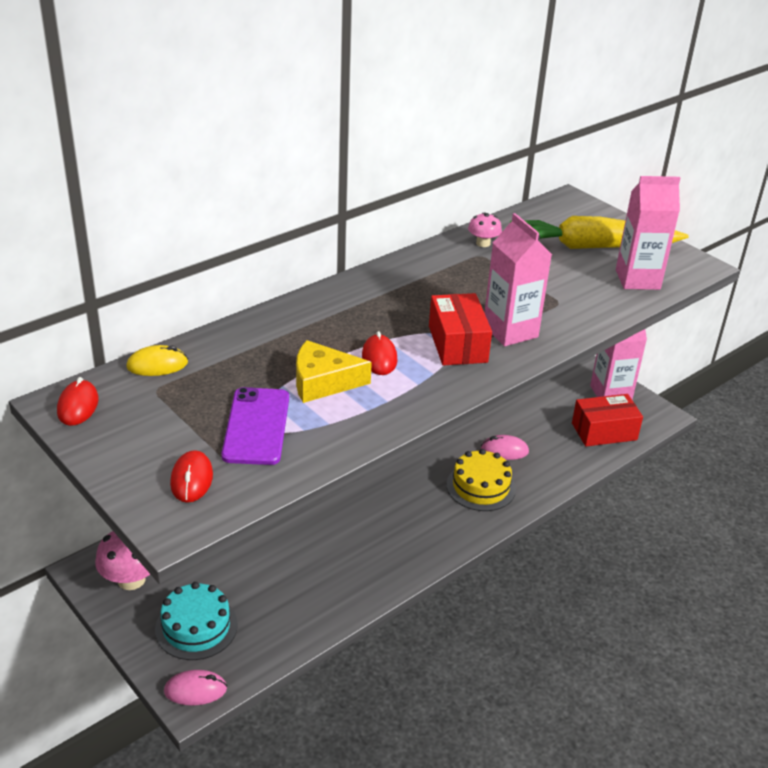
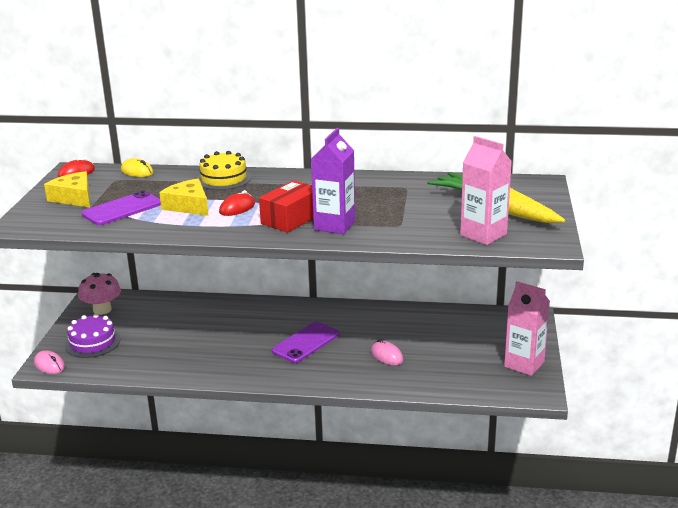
camera: 50 degrees right, 10 degrees down
(158, 443) = (74, 198): none -> yellow cheese
(192, 479) = (56, 215): red mouse -> none
(196, 627) = (92, 342): turquoise cake -> purple cake
(416, 481) = (306, 342): none -> purple phone
(481, 487) = (337, 365): yellow cake -> yellow cake (223, 179)
(483, 243) = (422, 183): pink mushroom -> none
(510, 331) = (334, 225): pink carton -> purple carton
(604, 431) = (476, 380): red box -> none

